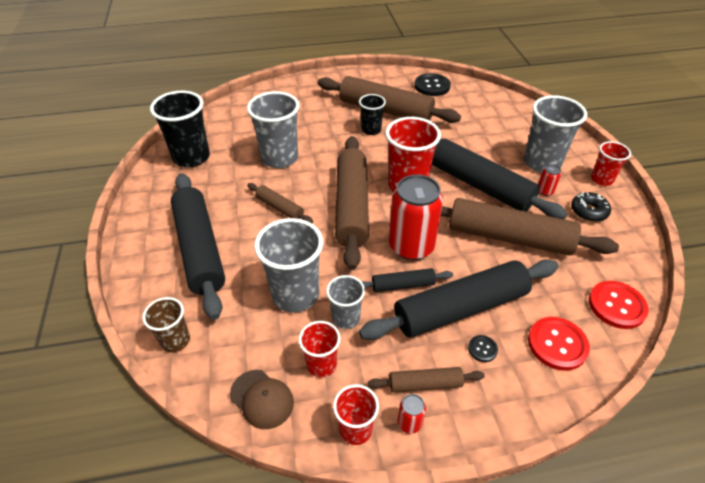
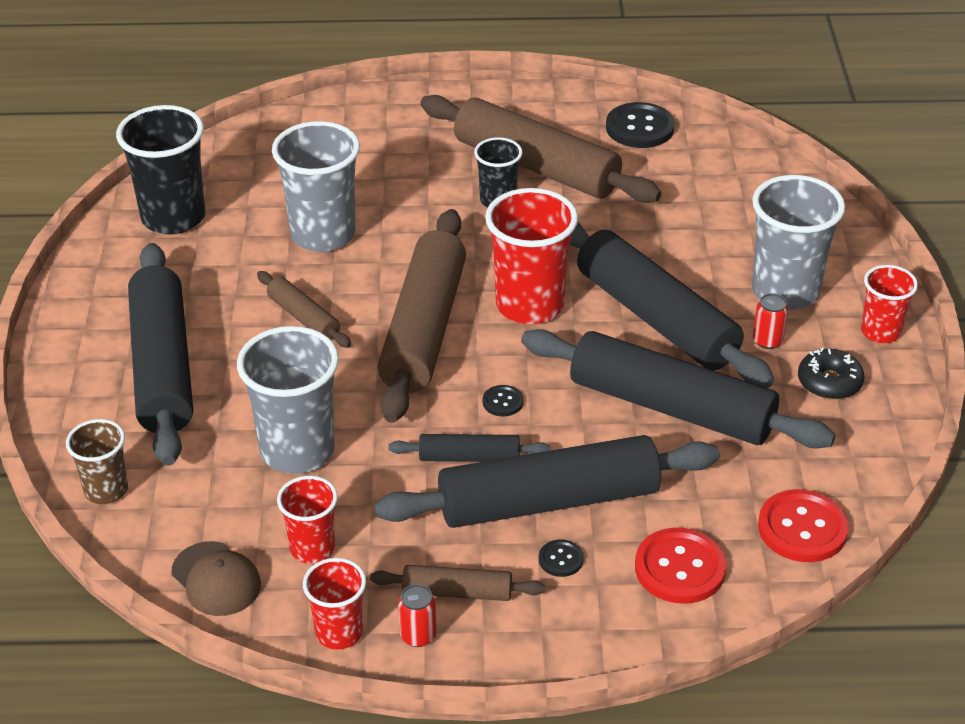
camera: 10 degrees right, 5 degrees down
(346, 318) = (366, 492): grey cup -> none
(411, 246) = (502, 402): red can -> black button
(509, 237) = (671, 407): brown rolling pin -> black rolling pin

